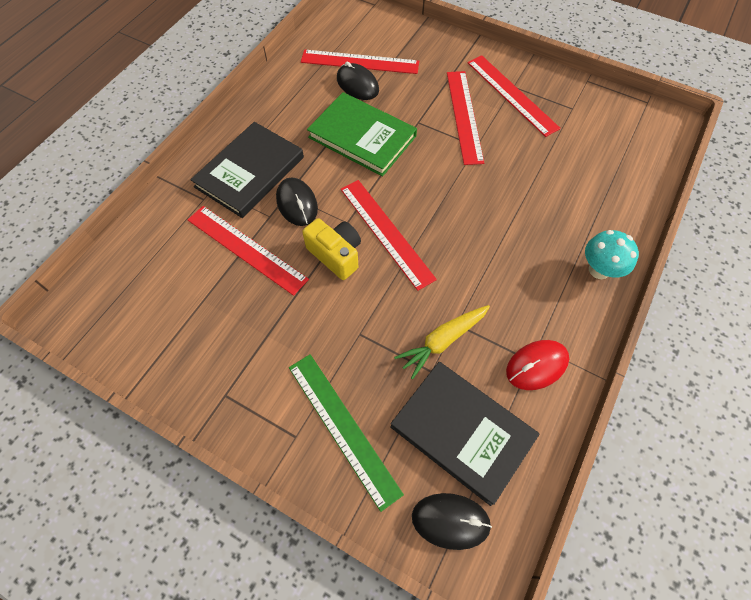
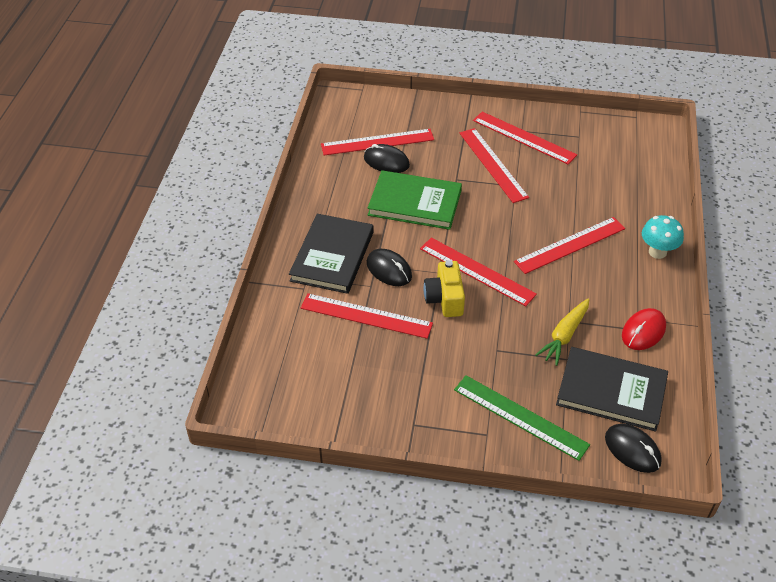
camera: 20 degrees left, 15 degrees down
(336, 255) = (445, 299): yellow camera -> yellow camera turned 120 degrees counterclockwise
(450, 521) = (632, 450): black mouse -> black mouse turned 60 degrees clockwise
(502, 231) = (570, 245): none -> red ruler

